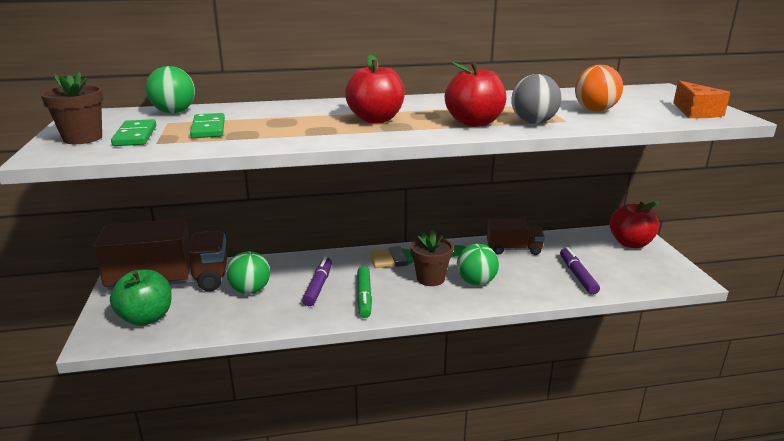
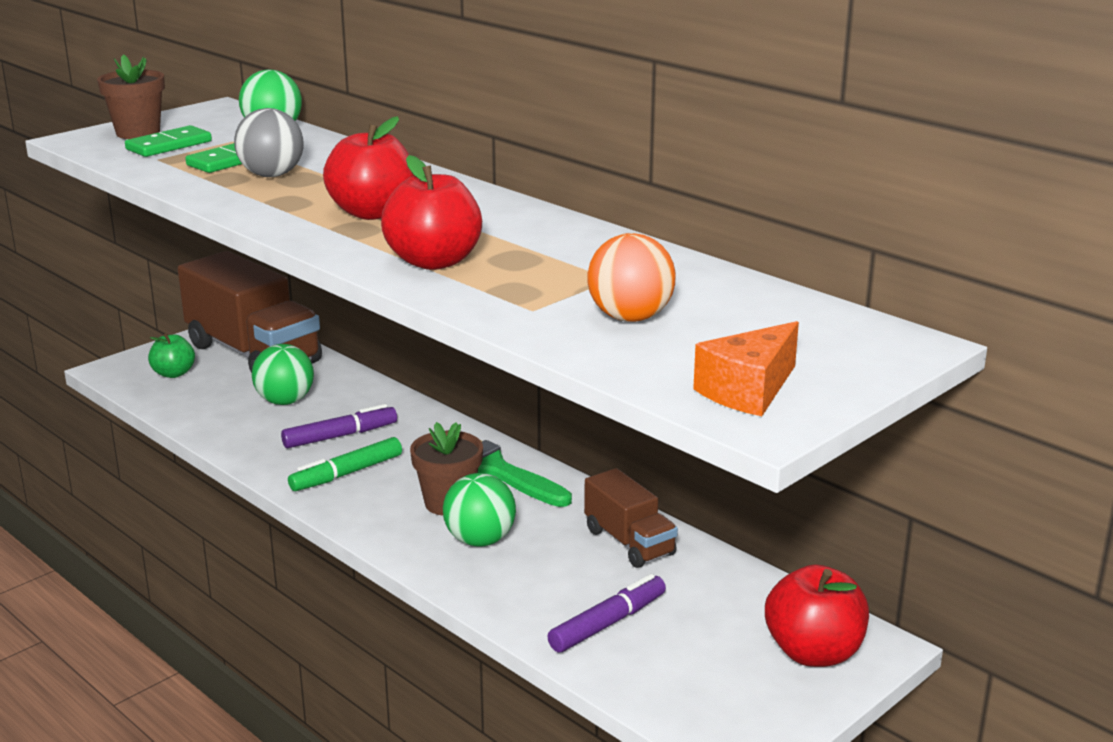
camera: 55 degrees right, 0 degrees up
(146, 318) = (173, 373): green apple -> green apple, size x0.62
(533, 122) = (488, 292): grey ball -> grey ball (272, 175)

